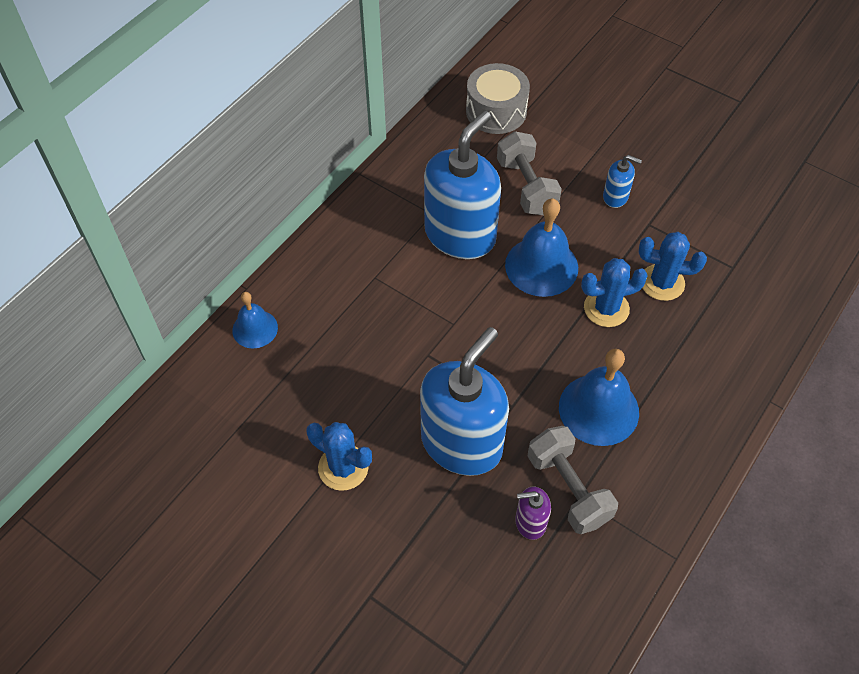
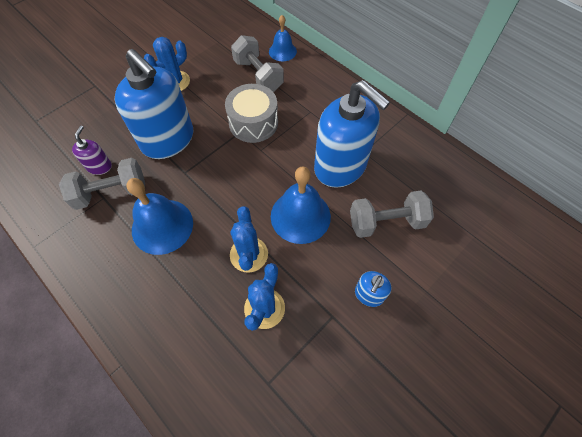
camera: 100 degrees right, 5 degrees up
(313, 352) = (258, 75): none -> grey dumbbell
(496, 111) = (478, 216): grey drum -> grey drum (253, 123)

